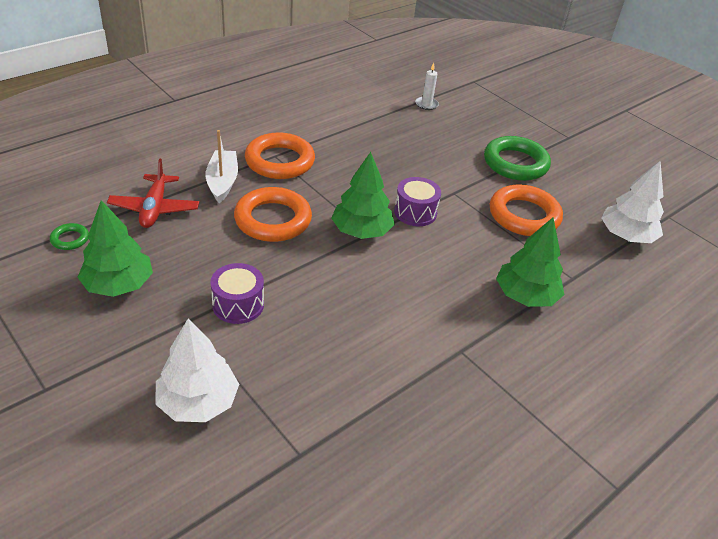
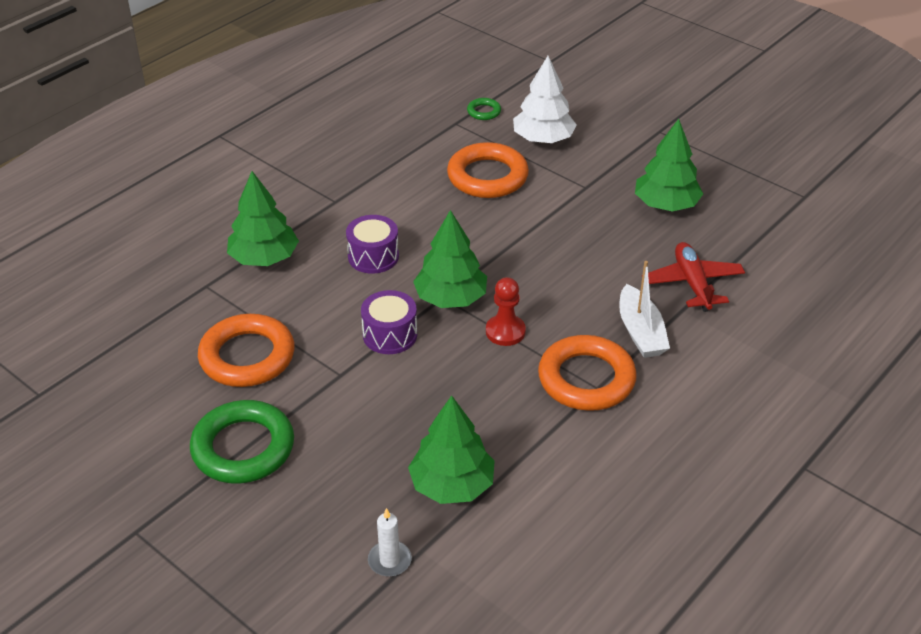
camera: 175 degrees right, 0 degrees up
(70, 239) = (747, 236): green ring -> green ring (484, 112)
(238, 305) = (548, 206): purple drum -> purple drum (373, 256)
(273, 220) = (556, 294): orange ring -> orange ring (487, 176)
(325, 199) = (505, 332): none -> red pawn
(386, 126) = (452, 485): none -> green tree
(626, 236) = (116, 351): white tree -> none

